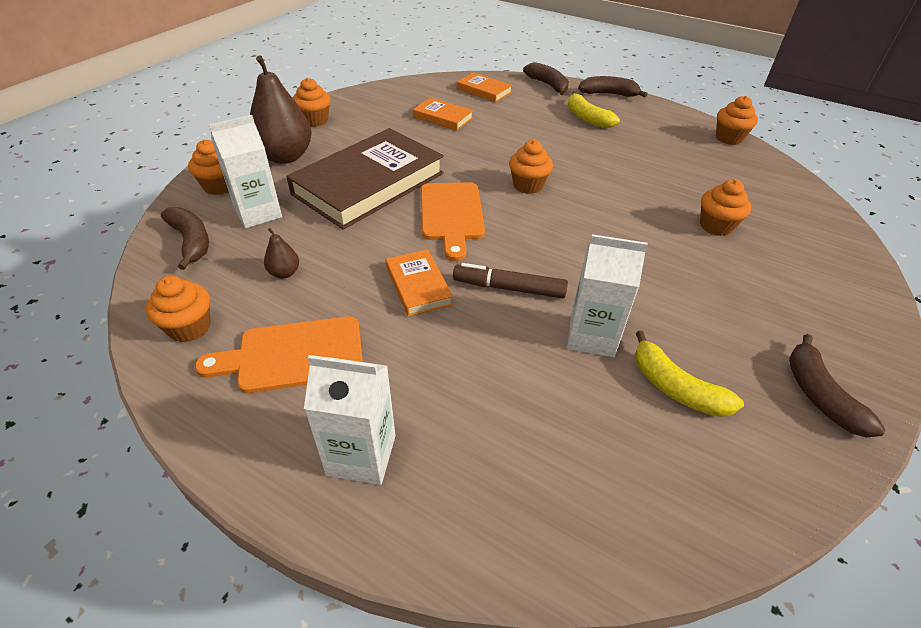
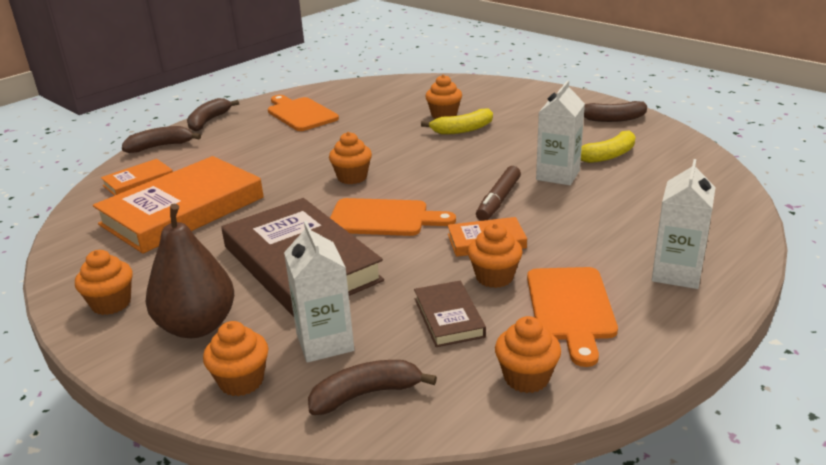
camera: 75 degrees left, 15 degrees down
(284, 273) = (448, 317): brown pear -> brown book
(443, 117) = (182, 211): orange book -> orange book, size x2.16
(587, 118) = (248, 137): yellow banana -> yellow banana (462, 130)
(655, 134) = (300, 114): none -> orange cutting board
(729, 138) = (326, 89): orange cupcake -> orange cupcake (494, 277)

